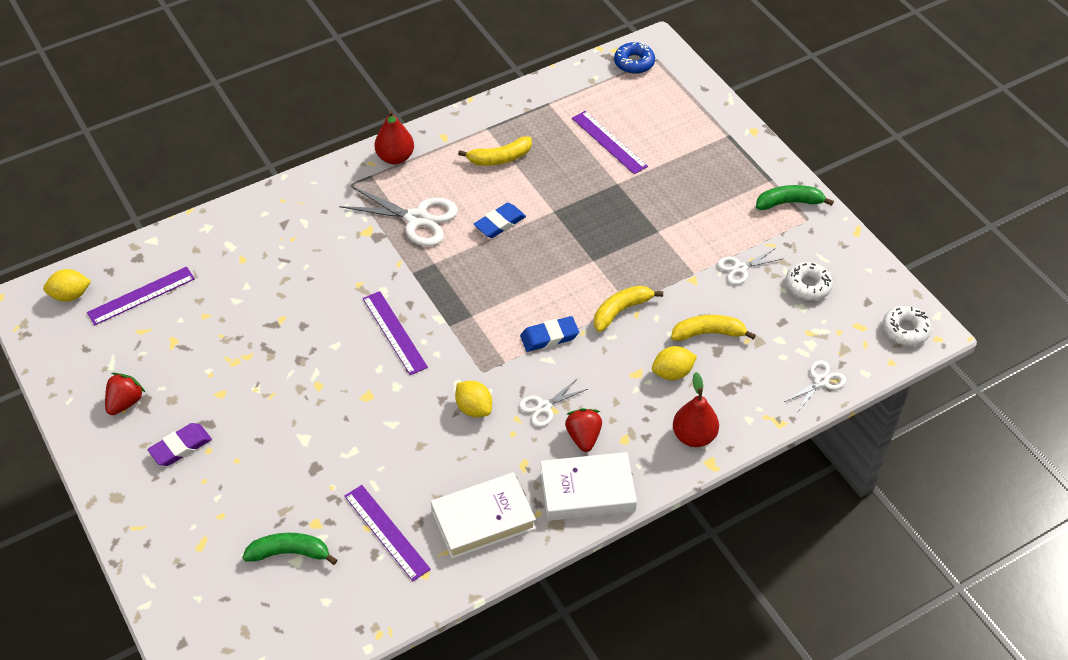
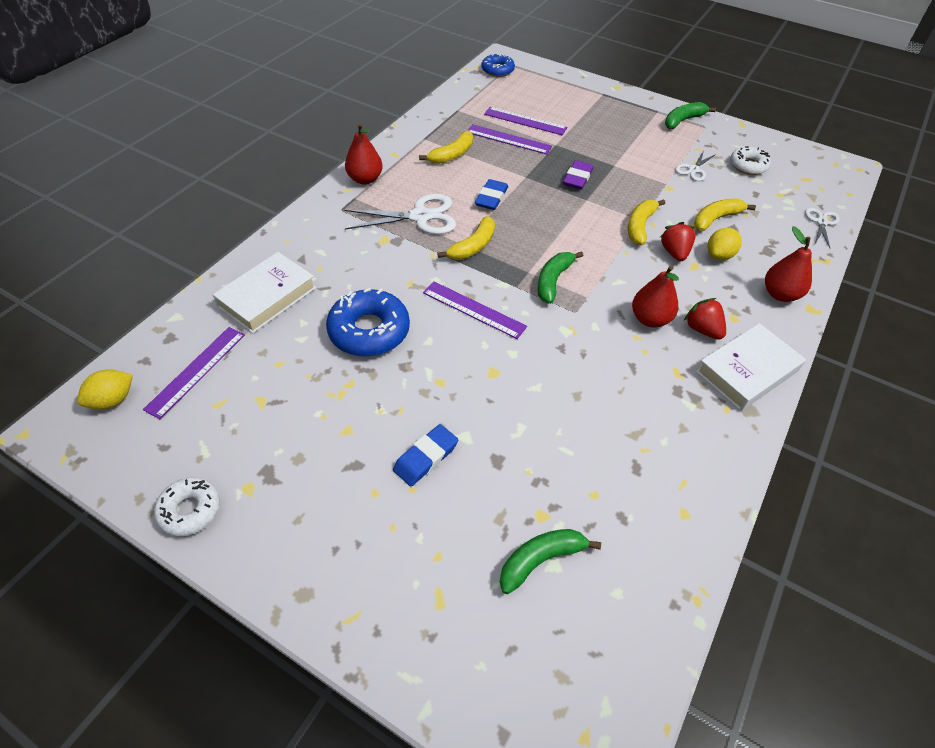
camera: 30 degrees left, 0 degrees up
(125, 402) = (247, 483): red strawberry -> red strawberry (674, 252)
(180, 447) = (342, 503): purple eraser -> purple eraser (577, 178)
(293, 316) = (369, 331): none -> blue donut
(386, 532) = (616, 490): purple ruler -> purple ruler (508, 139)
(442, 269) = (473, 246): none -> yellow banana
(474, 408) = (595, 344): yellow lemon -> none
(483, 519) = (688, 436): white book -> white book (267, 297)
(487, 334) = (553, 281): none -> green banana
(544, 407) = (650, 319): white scissors -> red pear
(549, 337) = (604, 264): blue eraser -> blue eraser (426, 457)
(905, 330) = (835, 171): white donut -> white donut (190, 510)

